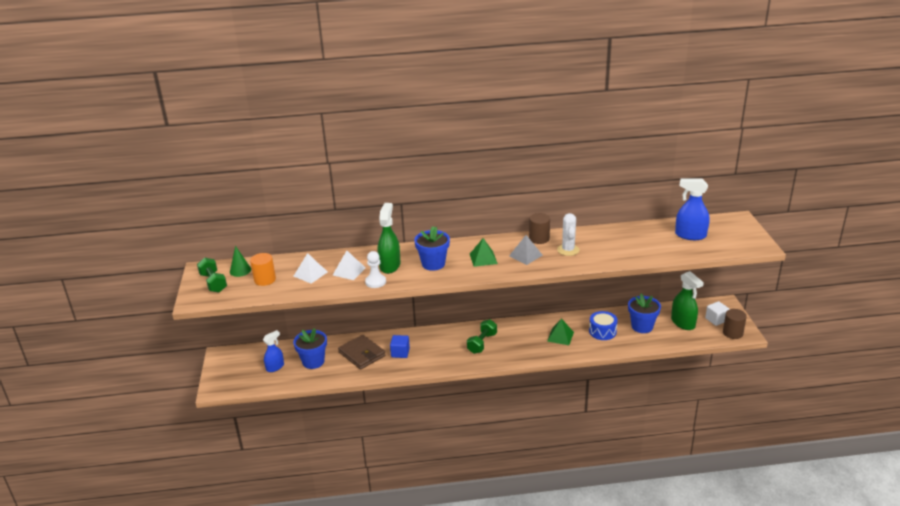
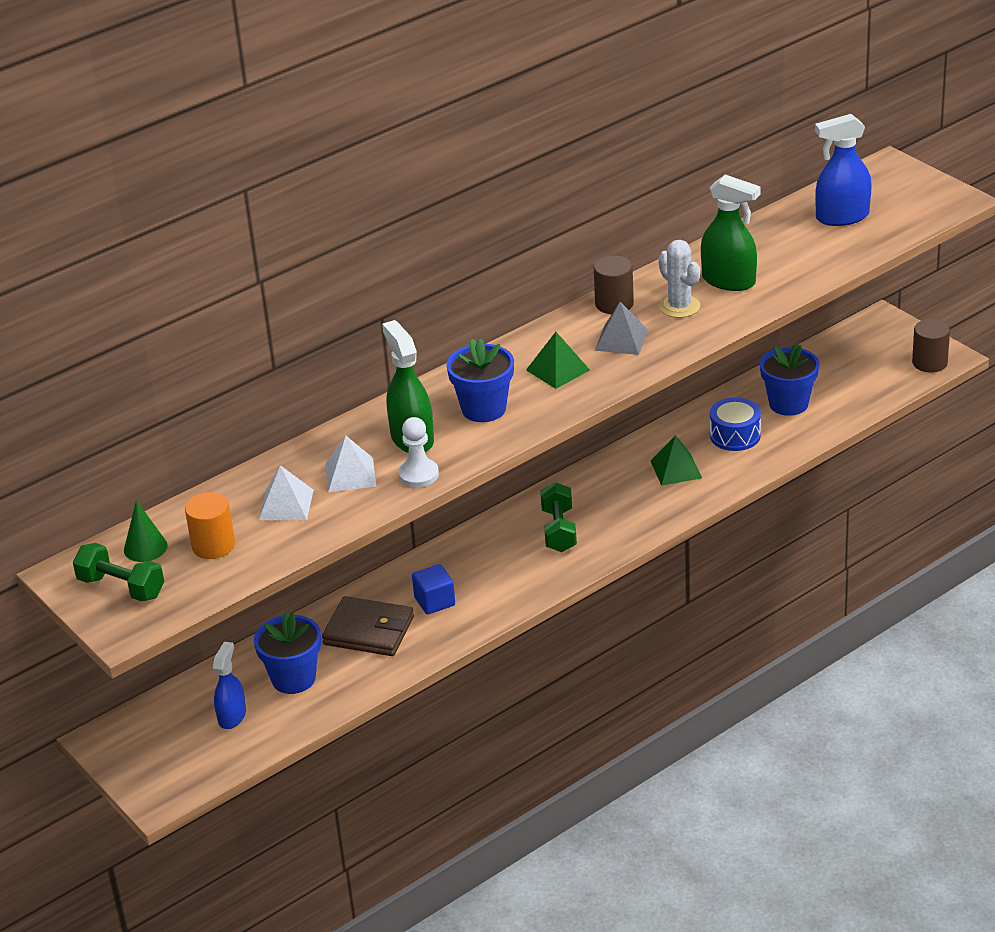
camera: 30 degrees left, 5 degrees up
(683, 323) = (845, 374): green spray bottle -> green spray bottle (729, 281)
(716, 320) = (889, 350): white cube -> none

